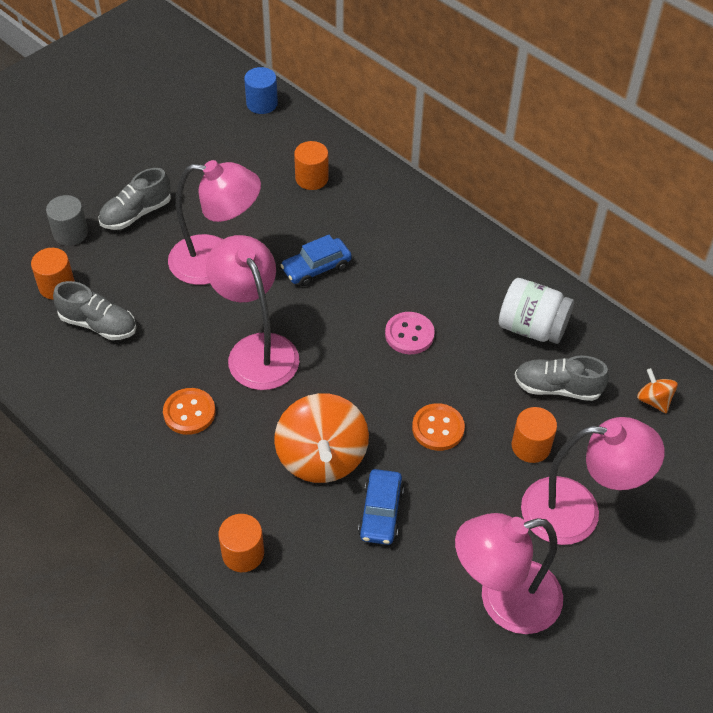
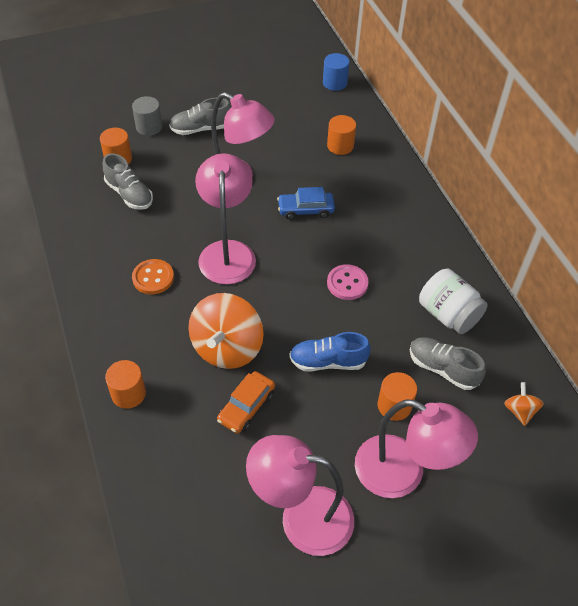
camera: 25 degrees right, 0 degrees up
(381, 512) = (246, 407): blue car -> orange car
(438, 428) = (328, 362): orange button -> blue shoe

